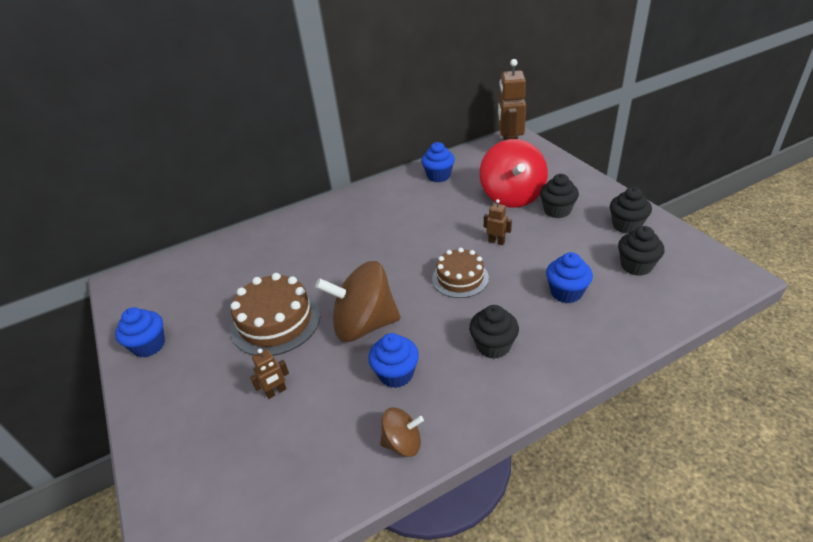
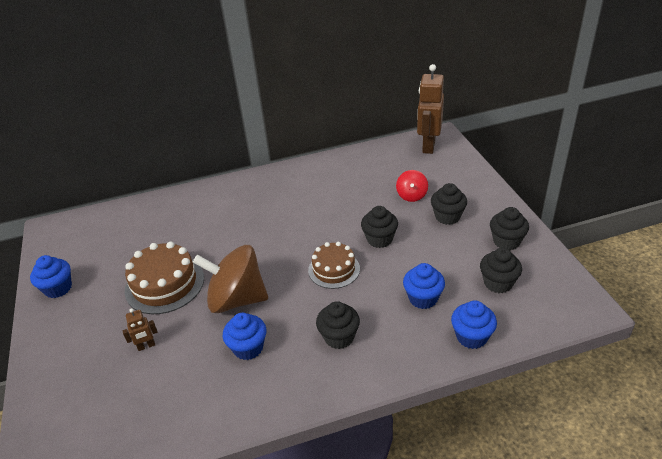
camera: 10 degrees right, 0 degrees up
(403, 443) = (233, 408): brown spinning top -> none
(438, 176) = (351, 165): blue cupcake -> blue cupcake (471, 337)
(496, 242) = (379, 239): brown robot -> black cupcake
(512, 196) = (411, 195): red spinning top -> red spinning top, size x0.50

